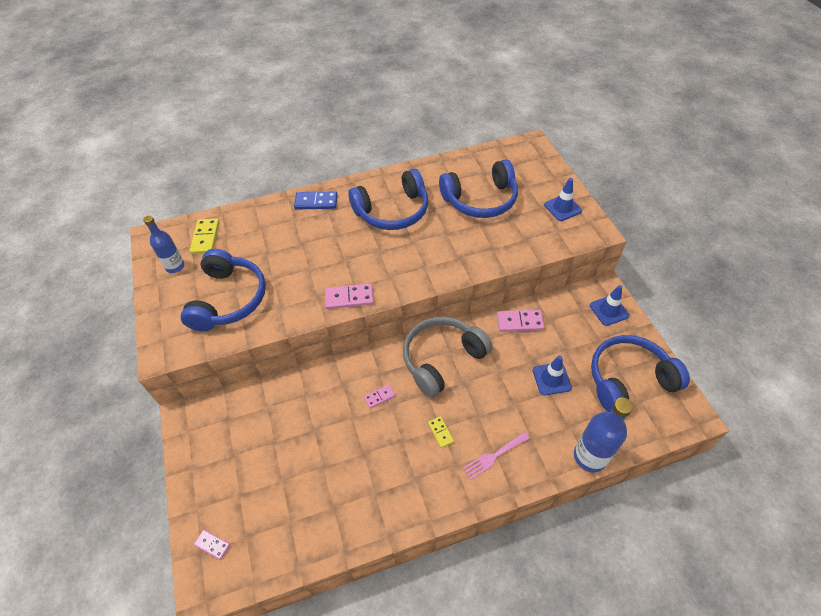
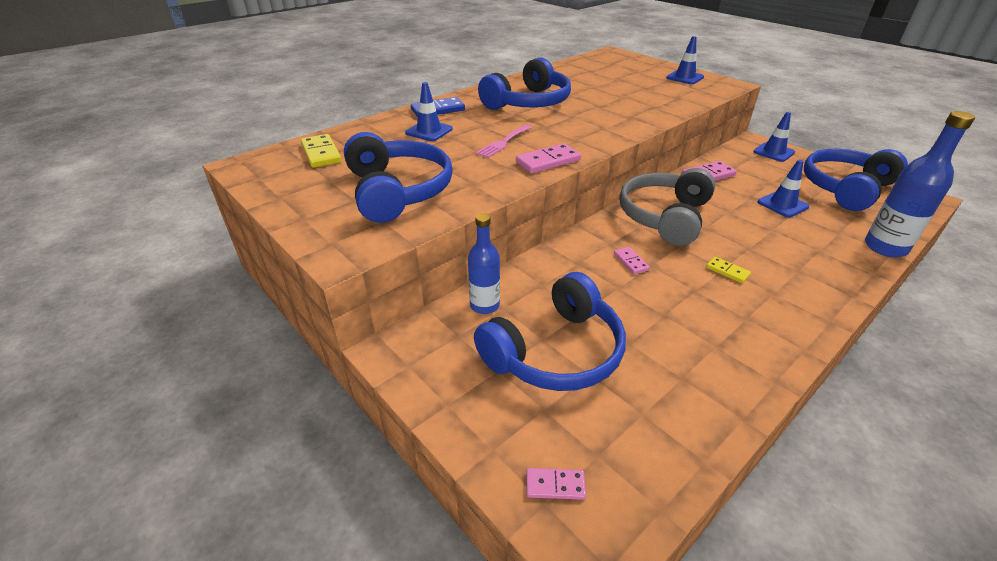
camera: 25 degrees left, 15 degrees down
(175, 266) = (297, 181): blue bottle -> blue bottle (484, 305)
(292, 231) = (429, 131): none -> blue traffic cone
(379, 397) = (630, 262): pink domino -> pink domino turned 60 degrees counterclockwise
(480, 200) = (606, 84): blue headphones -> blue headphones (555, 351)
(493, 456) = (801, 274): pink fork -> pink fork (503, 142)

